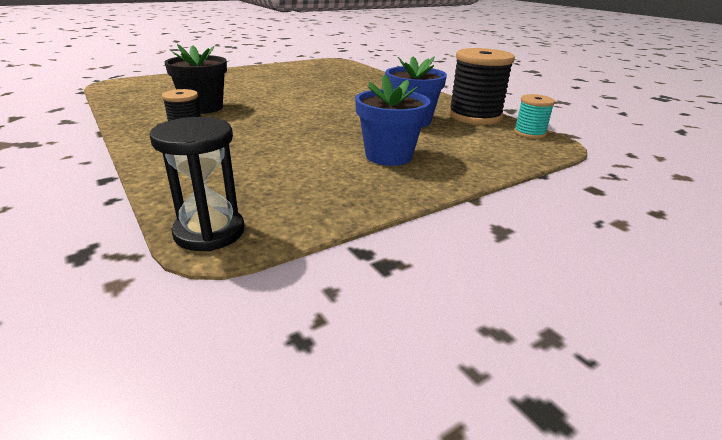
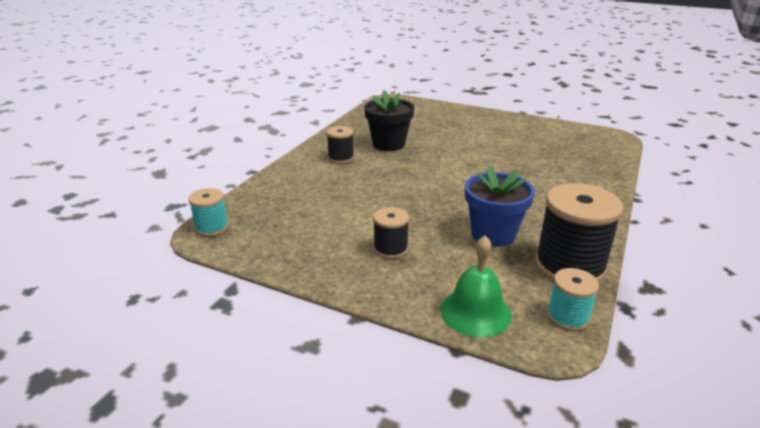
camera: 60 degrees right, 0 degrees up
(209, 232) = (212, 228): black hourglass -> turquoise spool
(388, 156) = (390, 249): blue flower pot -> black spool
(505, 154) = (475, 312): none -> green bell

